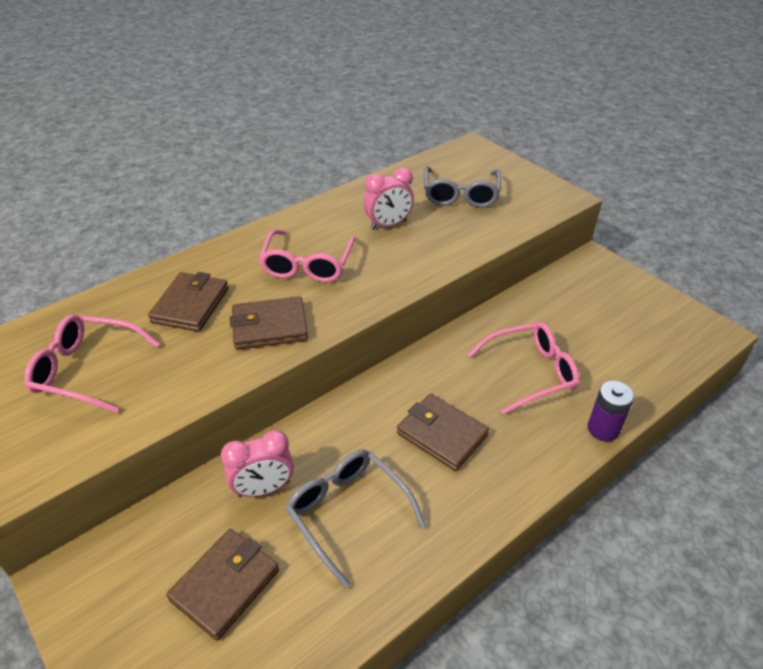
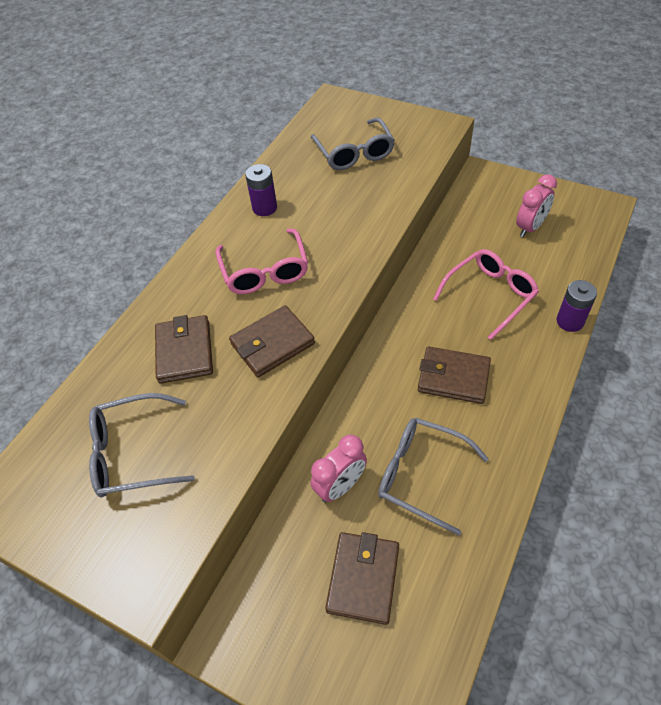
camera: 20 degrees left, 10 degrees up
(87, 370) = (133, 453): pink glasses -> grey glasses
(345, 214) = (264, 208): none -> purple battery
(388, 225) = (310, 205): pink clock -> pink clock (530, 227)

